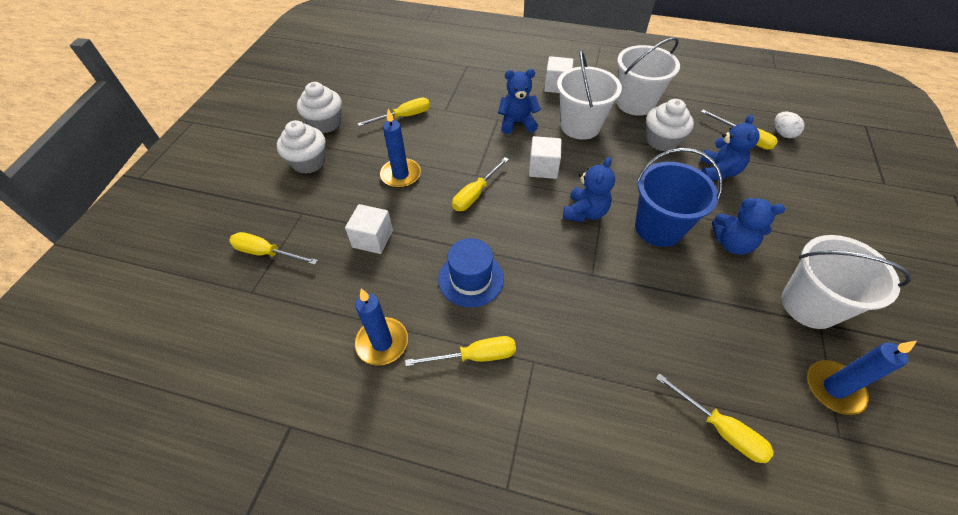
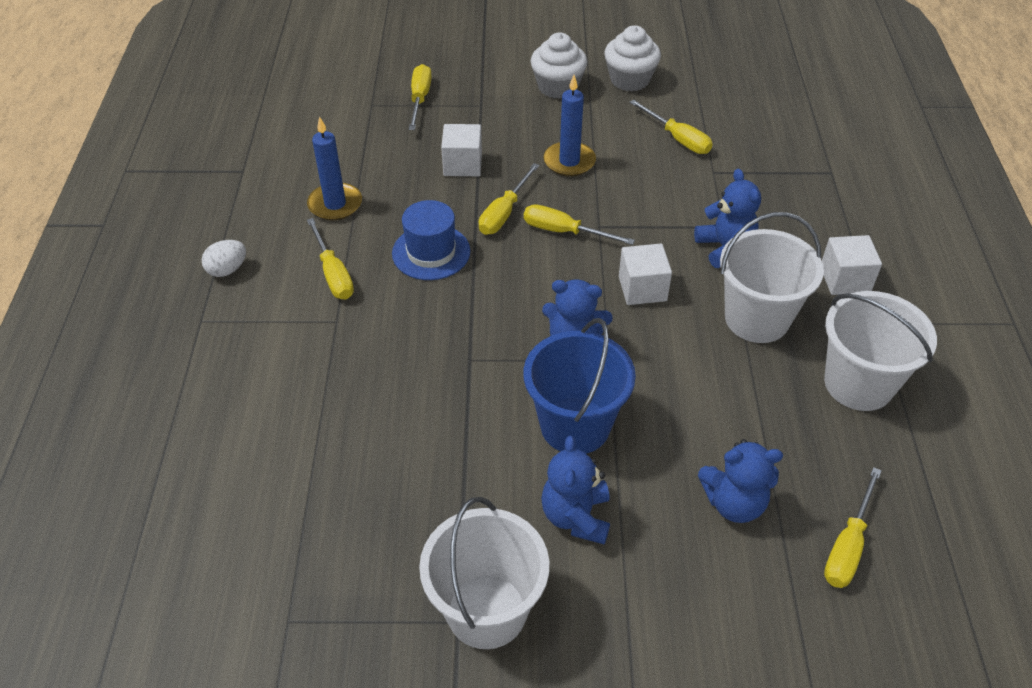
camera: 75 degrees right, 5 degrees down
(662, 140) = (776, 424): white cupcake -> none
(720, 429) = (281, 493): yellow screwdriver -> yellow screwdriver (504, 213)
(782, 133) = (898, 615): white egg -> white egg (227, 270)
(834, 388) = (354, 624): blue candle -> none

